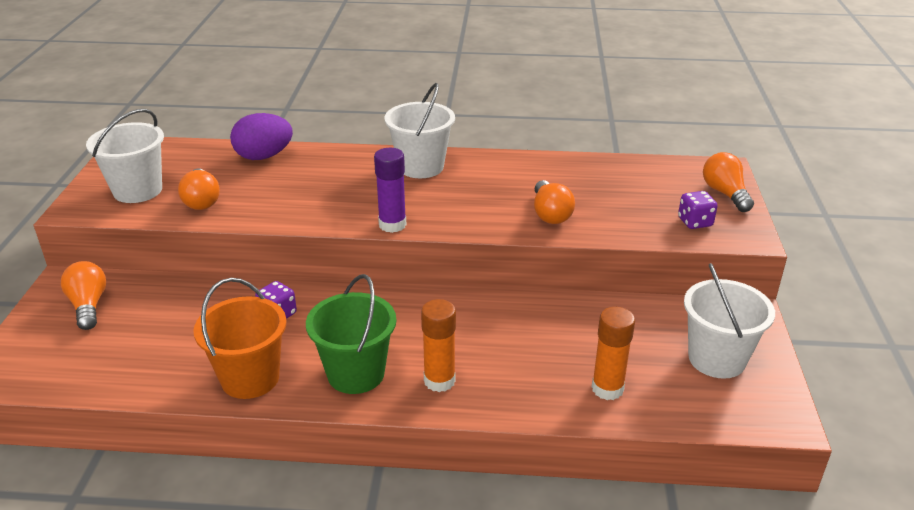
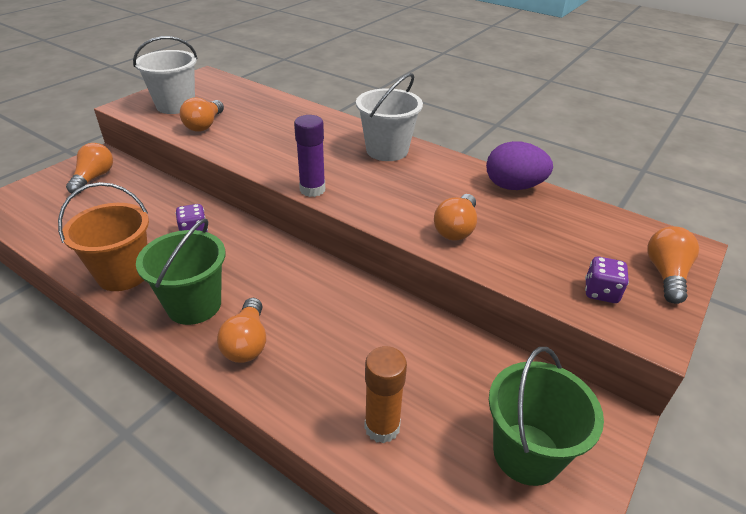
camera: 30 degrees right, 5 degrees up
(264, 156) = (281, 107): purple egg -> purple egg (513, 186)
(439, 381) = (247, 343): orange glue stick -> orange light bulb
(716, 359) = (527, 453): white bucket -> green bucket

